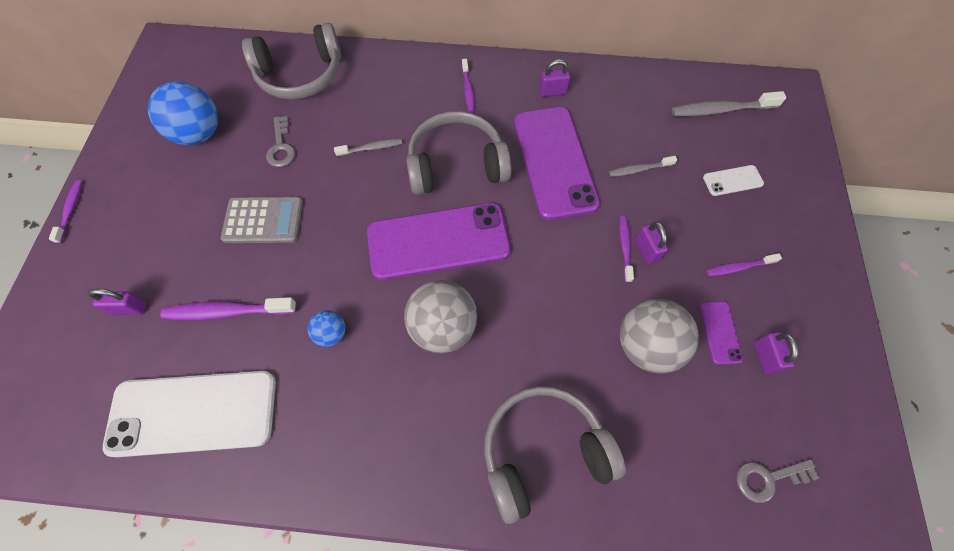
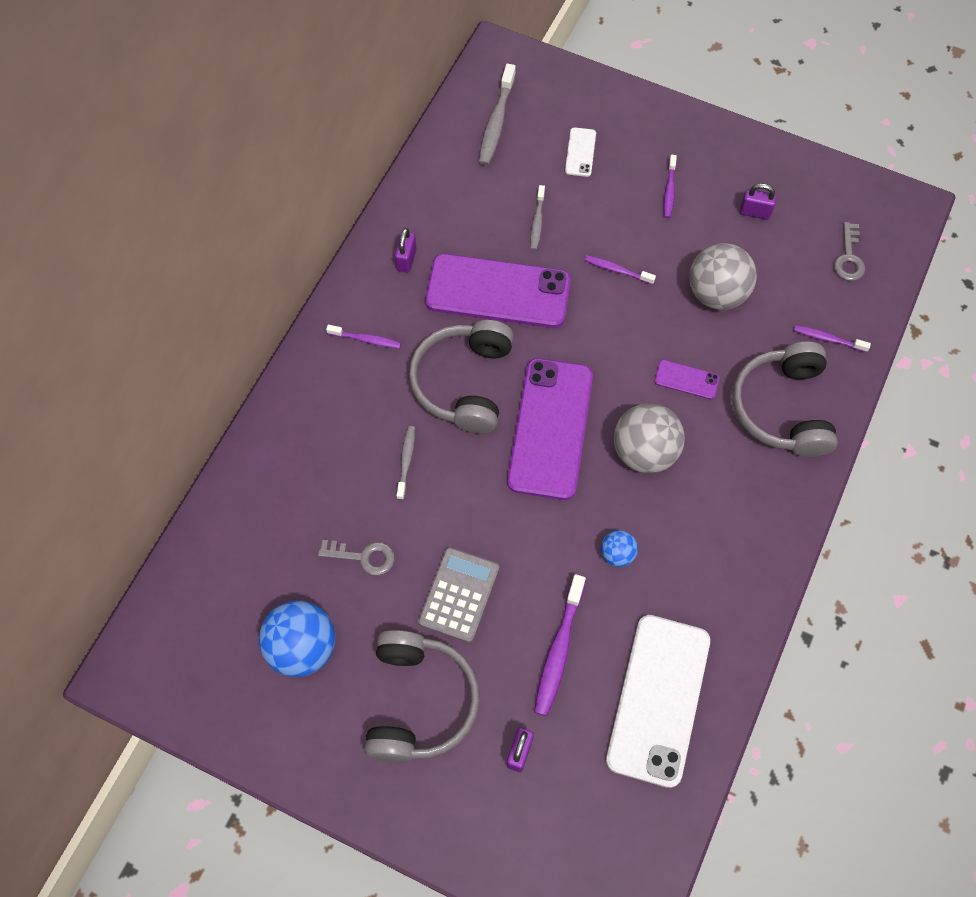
camera: 70 degrees left, 0 degrees up
(71, 210) = (358, 813): purple toothbrush -> purple toothbrush (827, 339)
(301, 75) = (260, 512): grey headphones -> grey headphones (419, 702)
(646, 250) = (626, 254): purple padlock -> none
(720, 332) = (723, 234): purple phone -> purple phone (686, 380)

